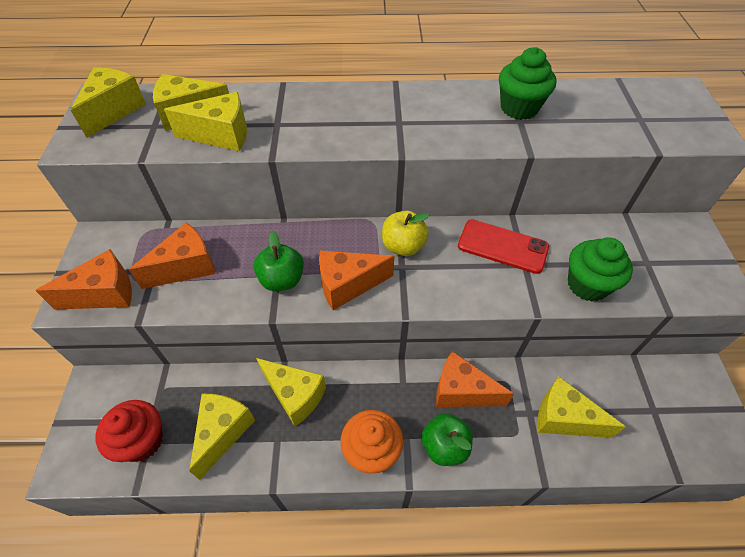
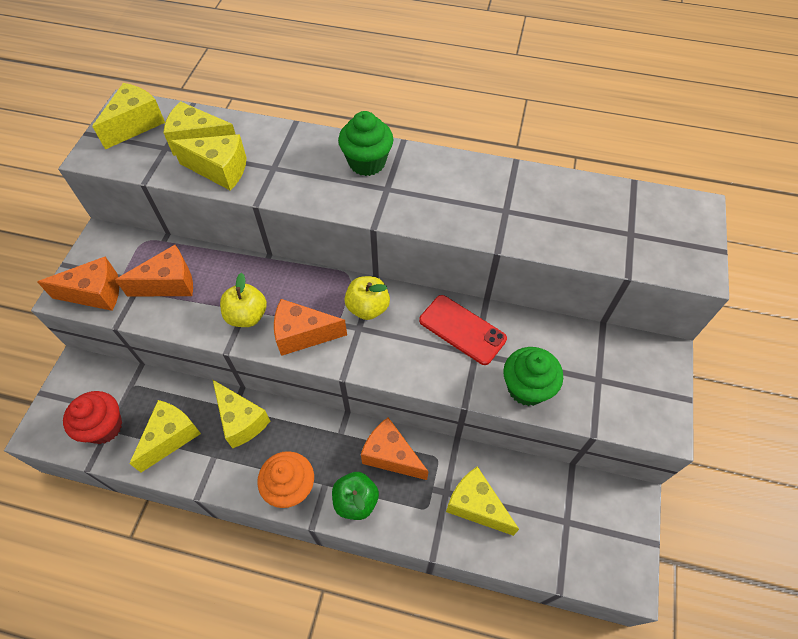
camera: 15 degrees right, 5 degrees up
(282, 280) = (247, 316): green apple -> yellow apple
(519, 108) = (511, 196): green cupcake -> green cupcake (367, 162)

